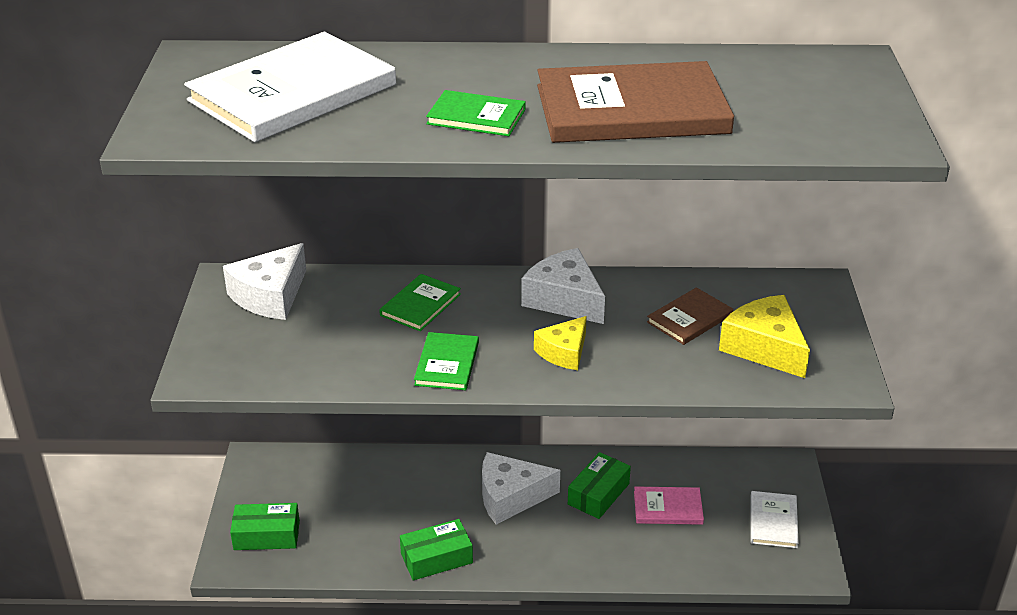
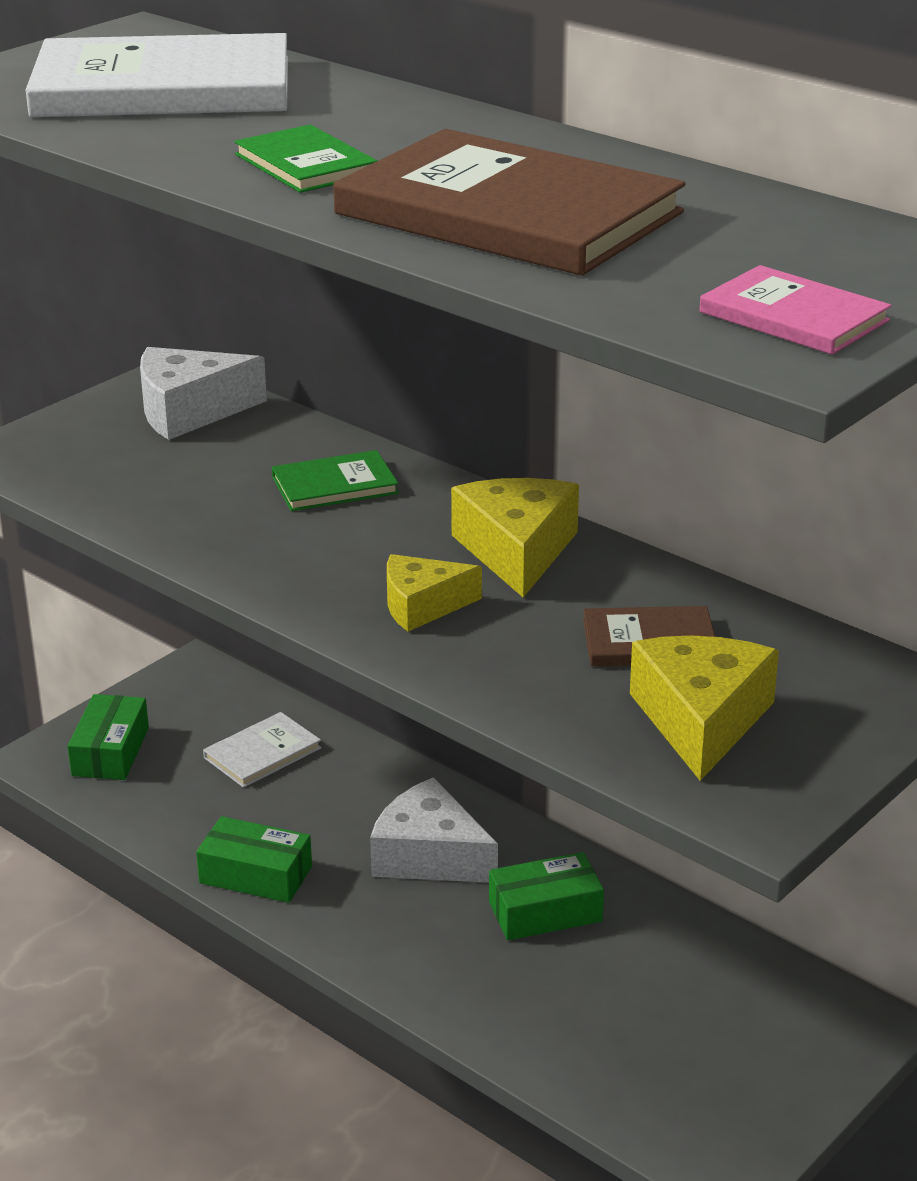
camera: 40 degrees right, 5 degrees down
(266, 535) = (110, 751): green box -> green box turned 60 degrees clockwise
(447, 364) = (267, 556): green book -> none
(564, 299) = (516, 551): white cheese -> yellow cheese
(668, 508) = (617, 978): pink book -> pink book (793, 316)
(773, 521) = (749, 1078): white book -> white book (262, 753)

